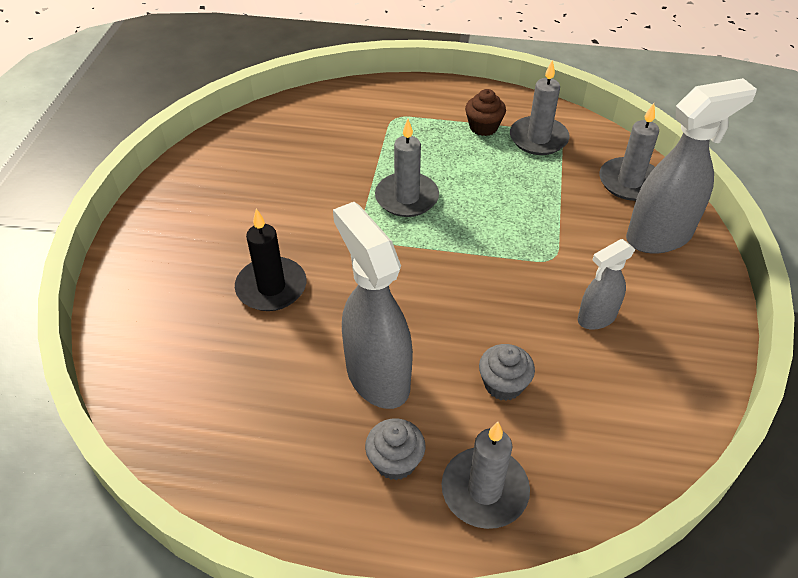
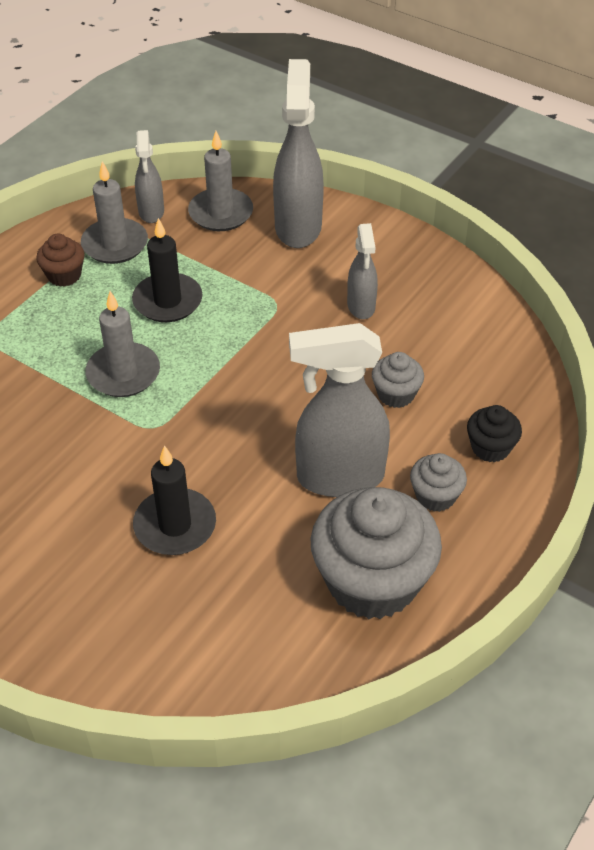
camera: 65 degrees left, 0 degrees up
(271, 444) = (372, 581): none -> grey cupcake
(484, 490) = (490, 447): grey candle -> black cupcake
(501, 191) = (167, 301): none -> black candle
(592, 143) = (151, 212): none -> grey spray bottle

